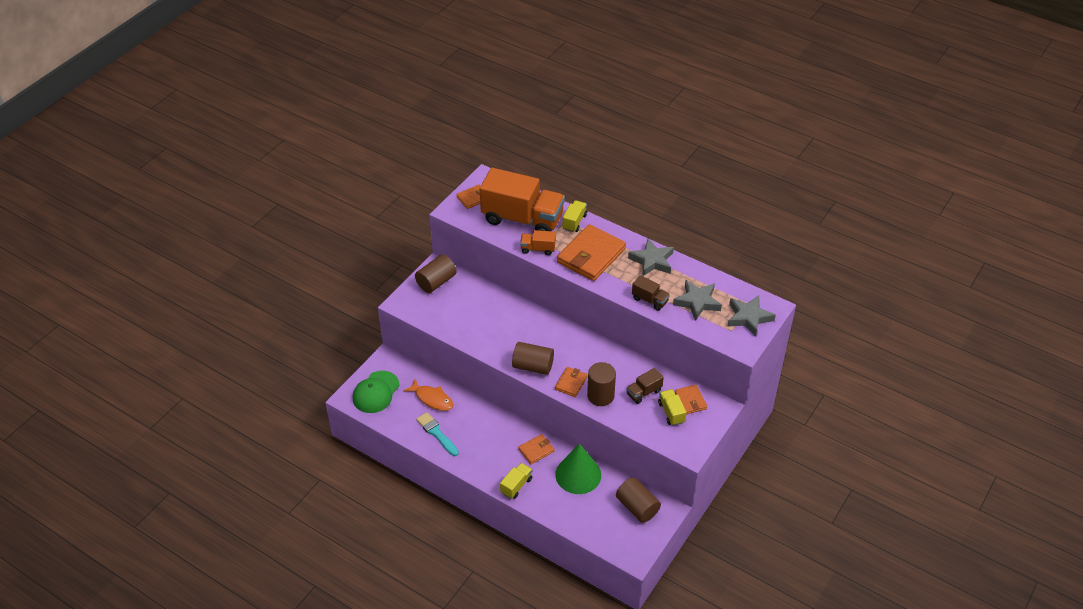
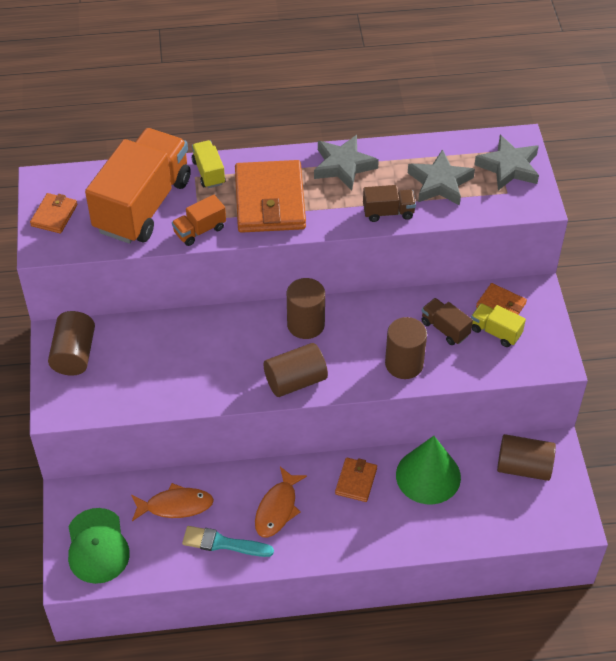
camera: 40 degrees left, 5 degrees up
(481, 435) = (277, 508): none -> orange fish
(516, 485) = (375, 538): yellow truck -> none
(522, 219) = (143, 205): orange truck -> orange truck turned 45 degrees counterclockwise
(569, 341) = (305, 324): none -> brown cylinder
(571, 383) = (357, 371): orange wallet -> none
(644, 392) = (445, 328): brown truck -> brown truck turned 120 degrees clockwise

